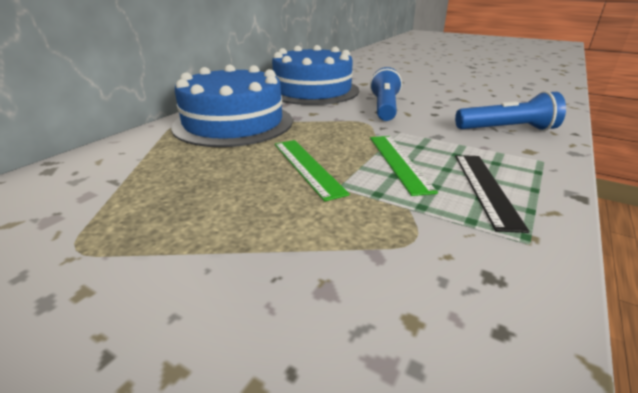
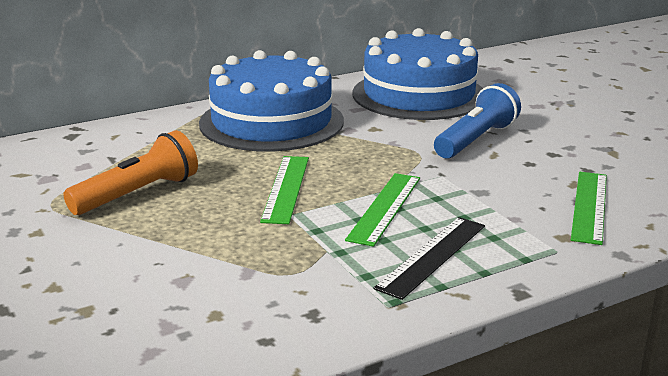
camera: 30 degrees right, 5 degrees down
(175, 208) = (138, 194): none -> orange flashlight
(507, 129) = (589, 206): blue flashlight -> green ruler

